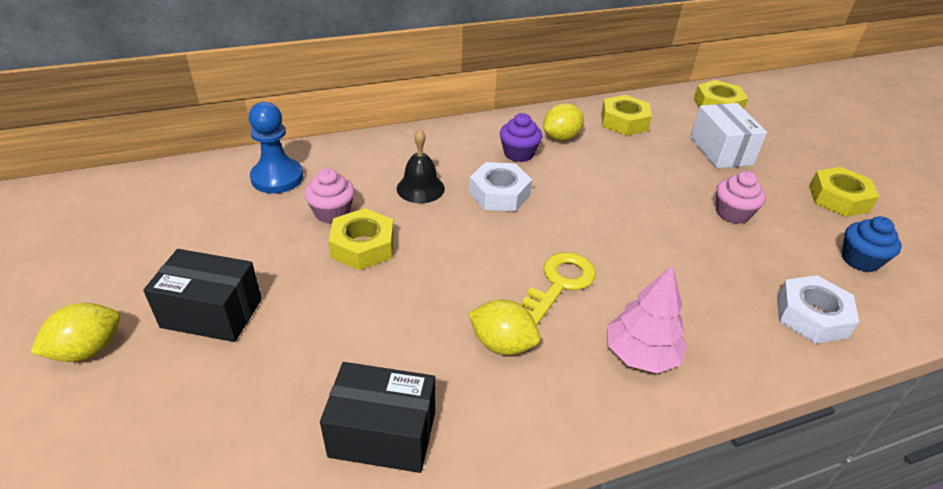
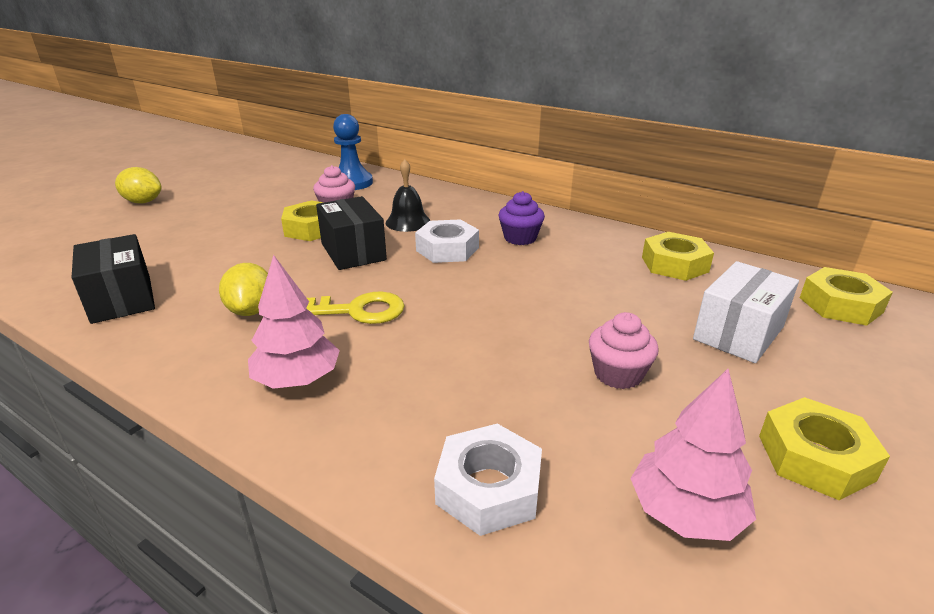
camera: 55 degrees right, 10 degrees down
(212, 313) = (198, 215): black box -> black box (353, 252)
(561, 137) = (582, 246): yellow lemon -> none
(860, 260) = (685, 513): blue cupcake -> pink tree

